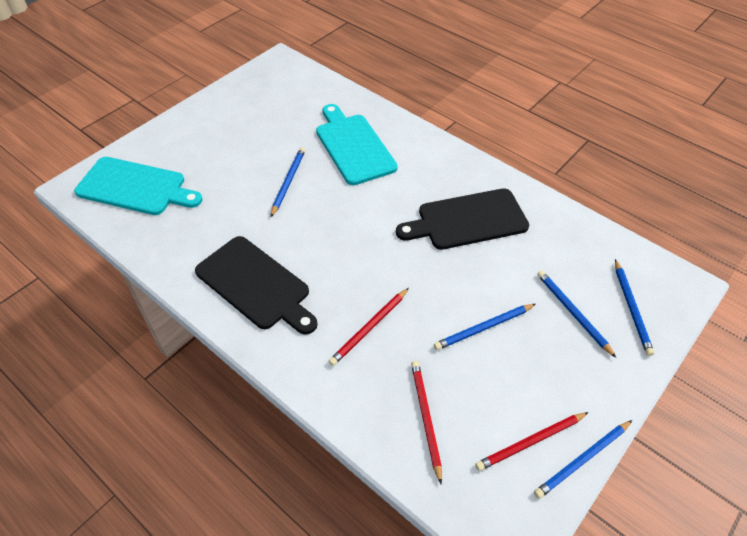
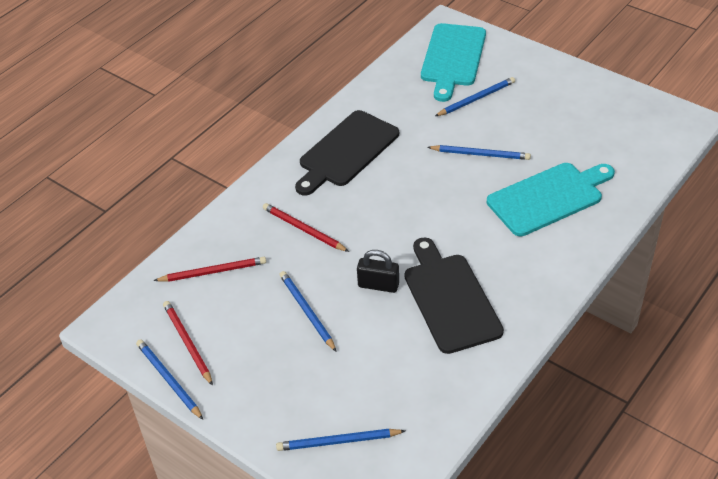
camera: 90 degrees right, 5 degrees down
(450, 269) = (378, 285): none -> black padlock
(573, 313) = (329, 386): blue pencil -> blue pencil (476, 99)

